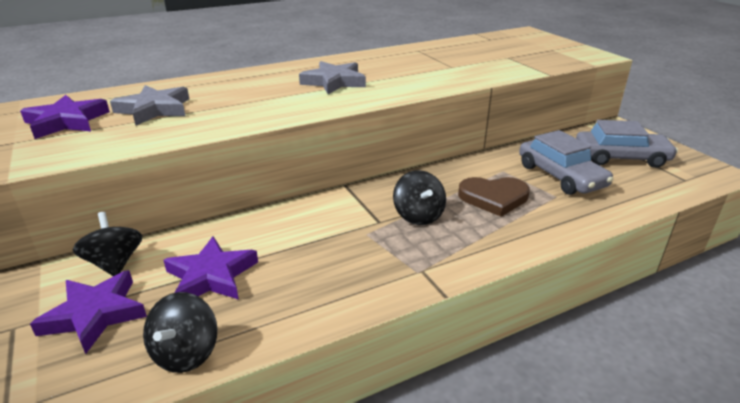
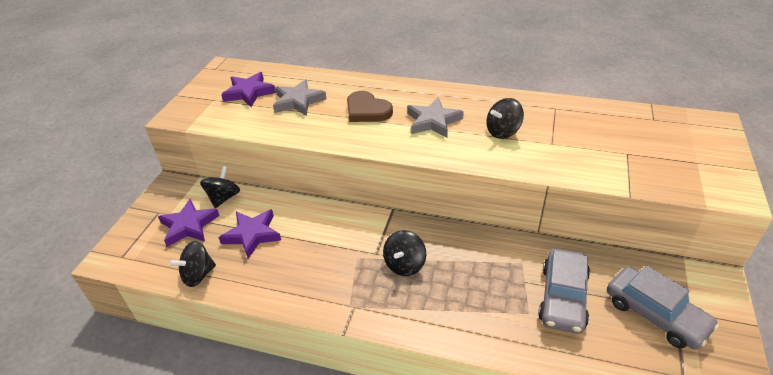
camera: 45 degrees right, 10 degrees up
(404, 71) = (503, 131): none -> black spinning top
(493, 198) = (477, 283): brown heart -> brown heart (367, 110)

